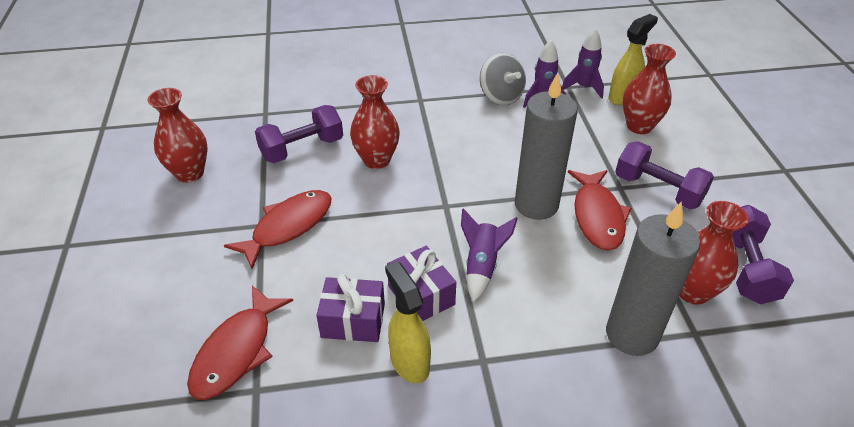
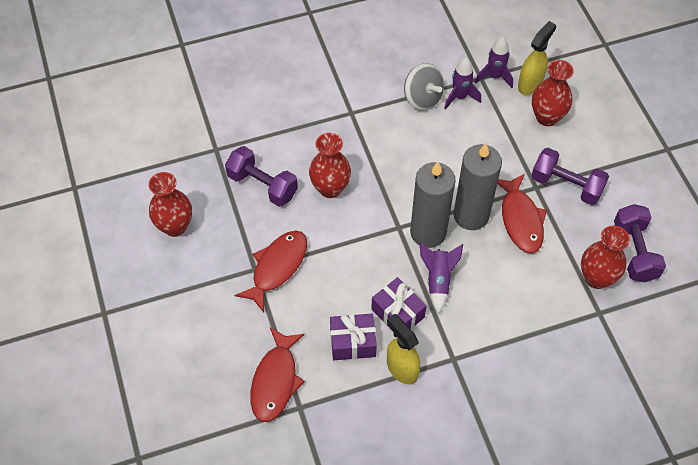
camera: 10 degrees left, 15 degrees up
(302, 149) = (262, 185): purple dumbbell -> purple dumbbell turned 75 degrees clockwise
(632, 334) = (555, 321): grey candle -> grey candle (428, 232)

